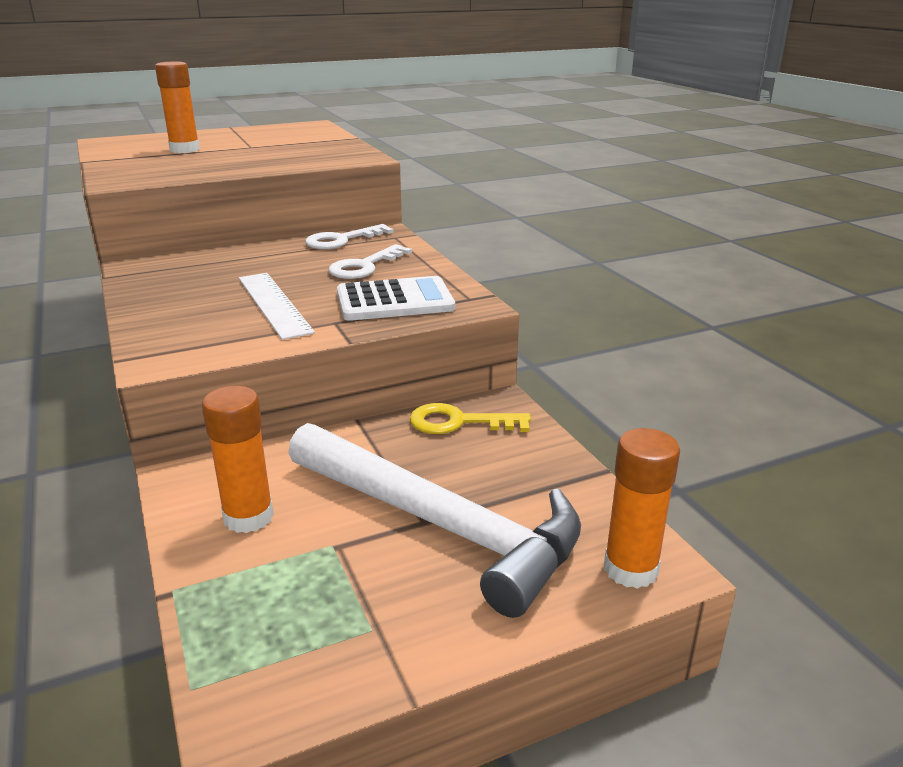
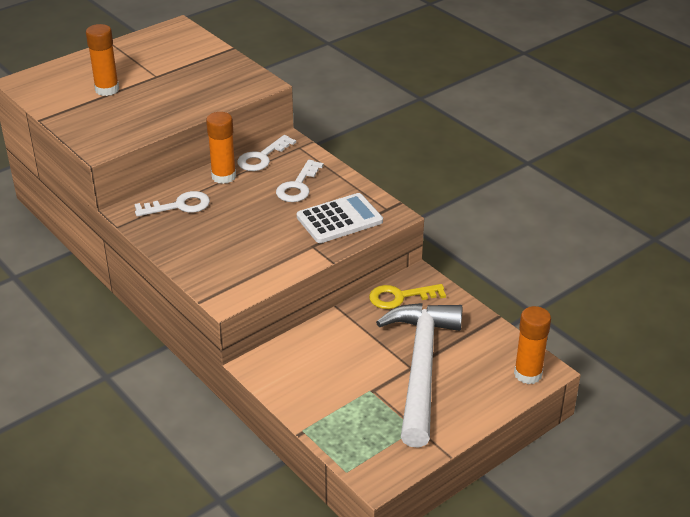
camera: 15 degrees left, 10 degrees up
(198, 267) = (179, 206): none -> white key
(248, 517) = (314, 383): orange glue stick -> orange glue stick (223, 176)
(274, 304) = (261, 235): white ruler -> none
(440, 525) = (421, 368): white hammer -> white hammer turned 105 degrees counterclockwise

